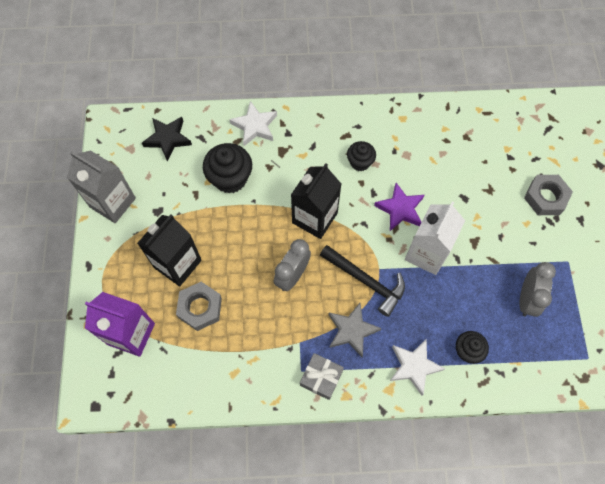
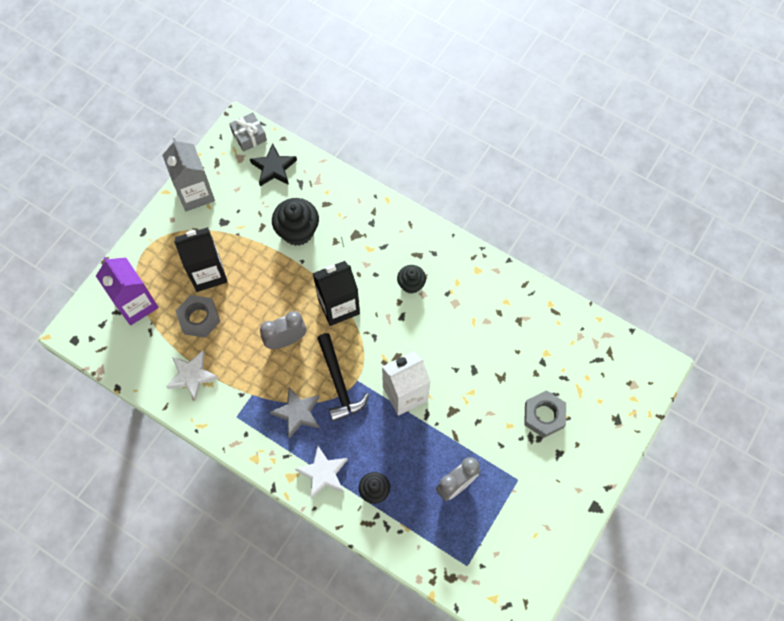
camera: 35 degrees right, 0 degrees up
(255, 126) = (350, 200): white star -> white star (192, 376)
(321, 378) = (247, 432): grey gift -> grey gift (249, 136)
(400, 209) = (412, 344): purple star -> none

